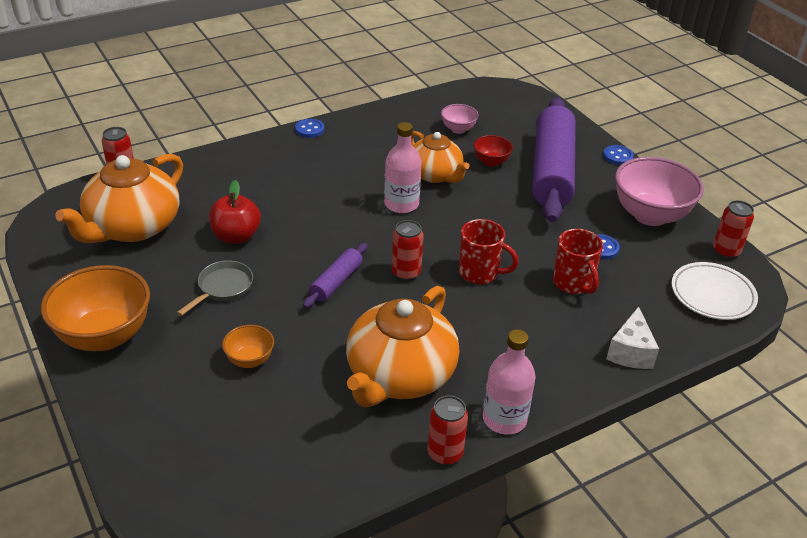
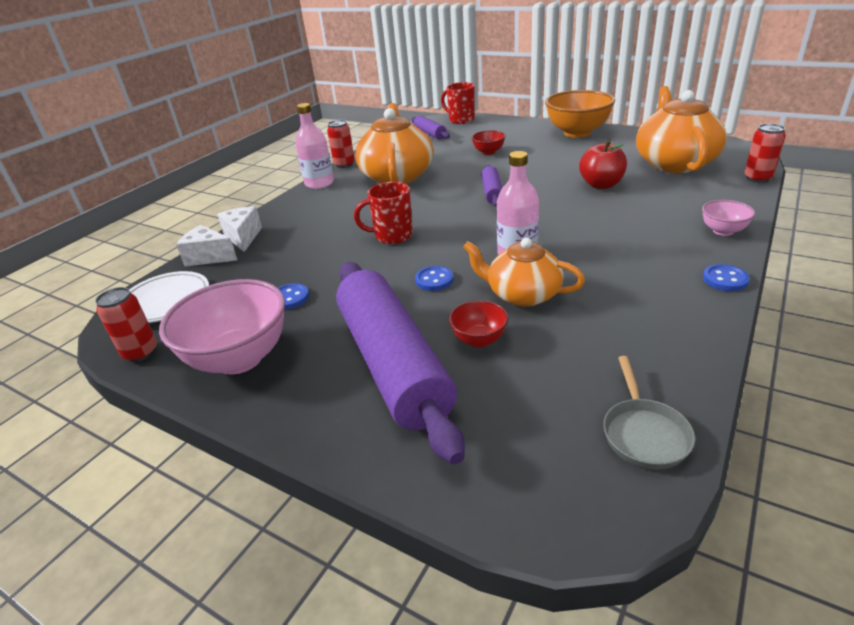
camera: 155 degrees right, 5 degrees down
(223, 288) = (556, 165): grey pan -> grey pan (644, 433)
(250, 360) = (488, 152): orange bowl -> red bowl
(256, 473) = (430, 134): none -> purple rolling pin
(406, 273) = (450, 214): red can -> none
(458, 129) = (572, 369): pink bowl -> pink bowl (723, 231)
(573, 283) = (306, 259): red mug -> red mug (461, 120)
(618, 156) = (307, 440): blue button -> blue button (434, 280)
(671, 337) = (209, 257): none -> white cheese

